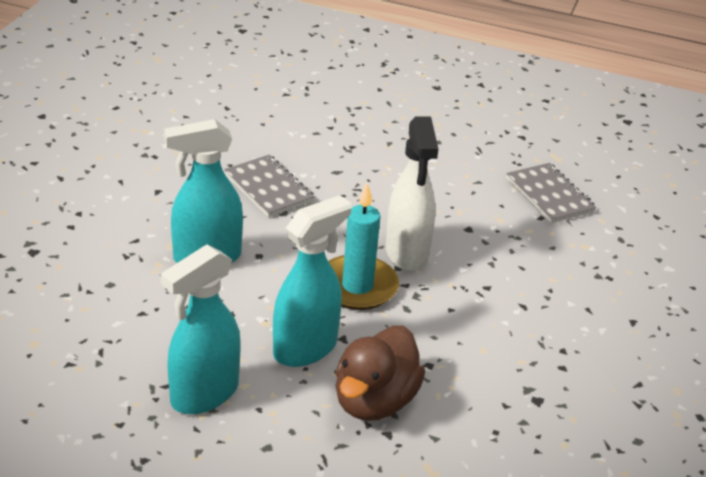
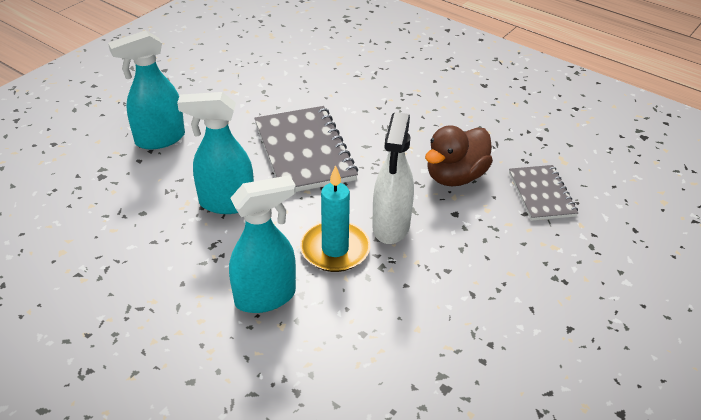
camera: 20 degrees right, 5 degrees up
(204, 394) = (164, 322): turquoise spray bottle -> turquoise spray bottle (159, 139)
(268, 188) = (304, 152): grey notebook -> grey notebook, size x1.69
(374, 401) = (299, 358): brown duck -> brown duck (455, 176)

